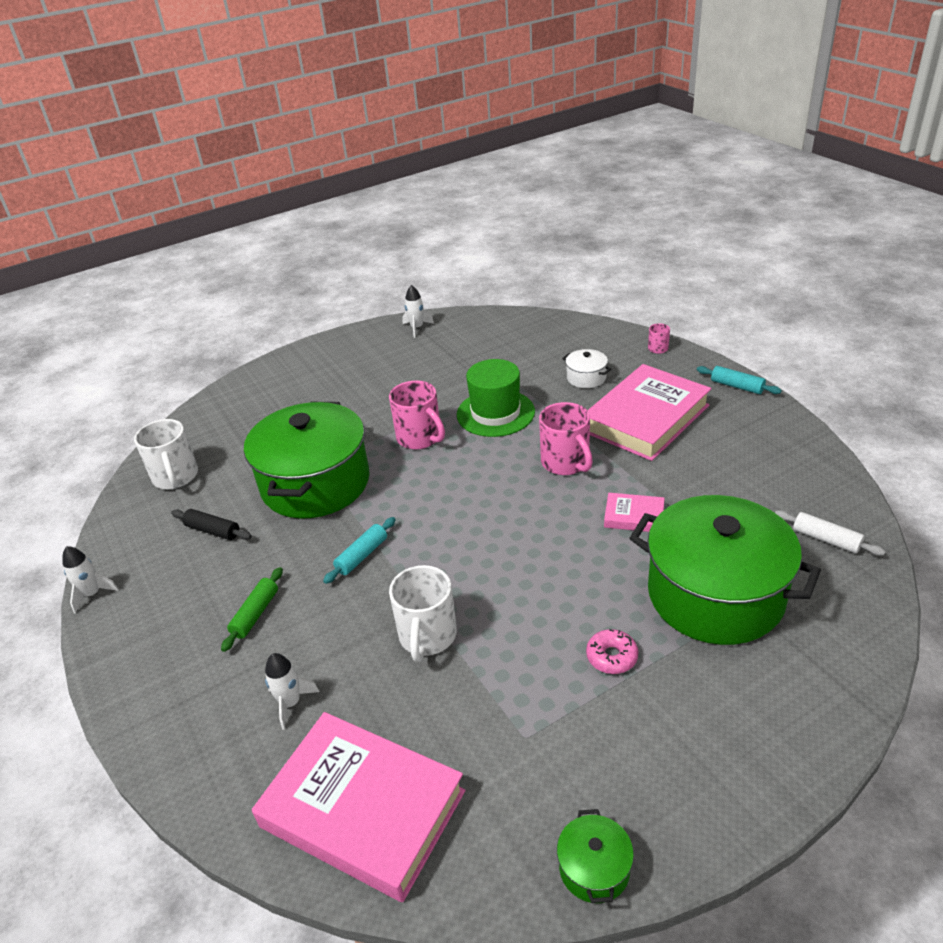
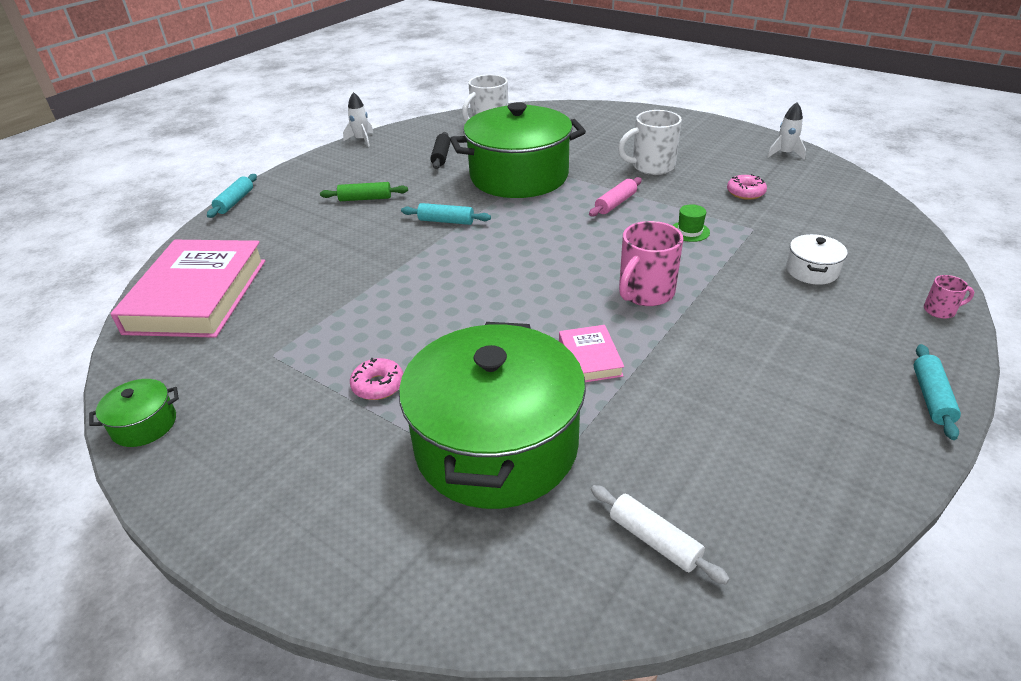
camera: 65 degrees right, 0 degrees up
(143, 754) = (235, 202): none -> turquoise rolling pin
(290, 703) = (286, 238): white rocket -> none
(420, 438) = (615, 203): pink mug -> pink rolling pin
(427, 636) = (369, 276): white mug -> white mug (651, 166)
(460, 367) = (745, 193): none -> pink donut
(495, 413) = (689, 231): green hat -> green hat, size x0.44
(646, 418) = (776, 331): pink book -> none
(826, 539) = (654, 540): white rolling pin -> white rolling pin turned 60 degrees counterclockwise

